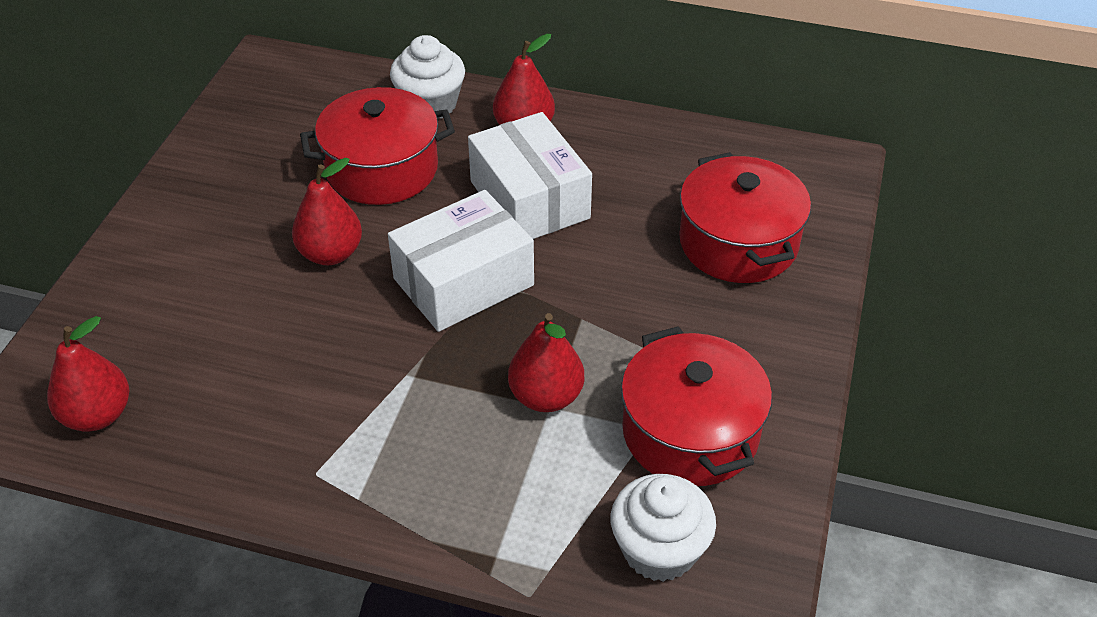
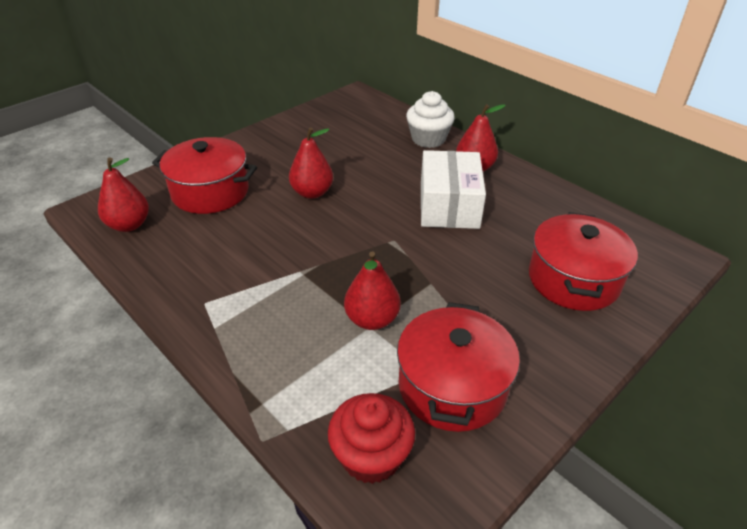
camera: 30 degrees right, 5 degrees down
(382, 169) = (375, 161): red pot -> red pot (210, 192)
(463, 282) = (374, 234): white box -> none
(659, 550) = (371, 456): white cupcake -> red cupcake

